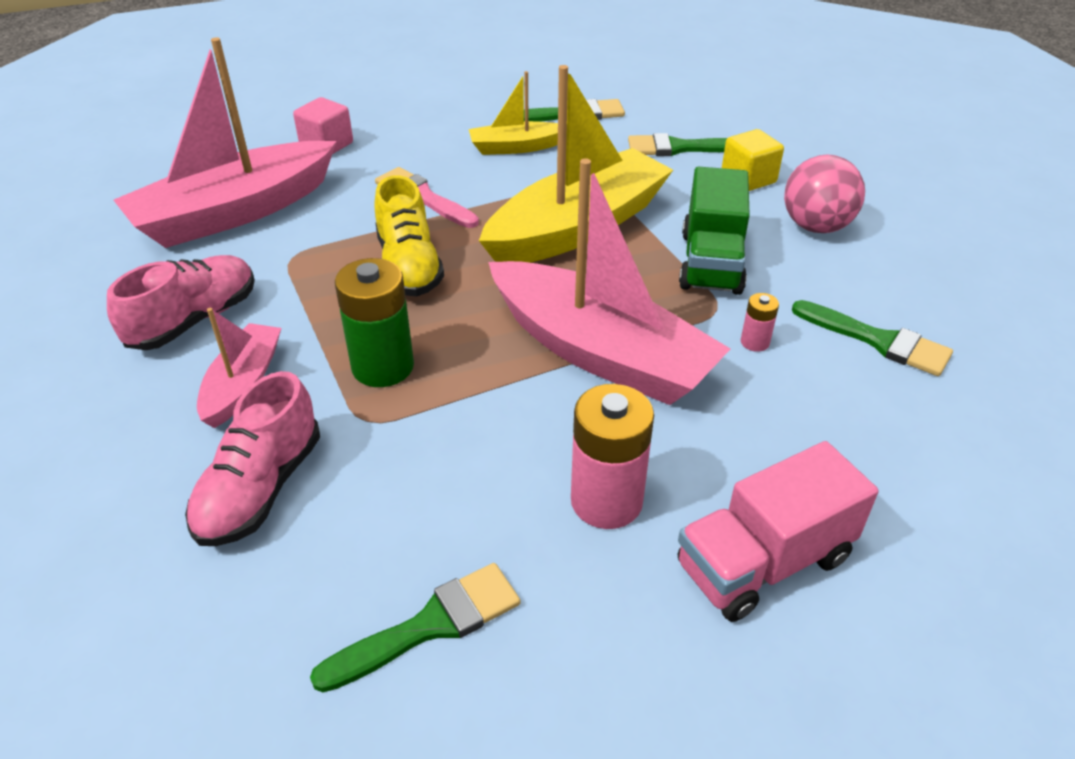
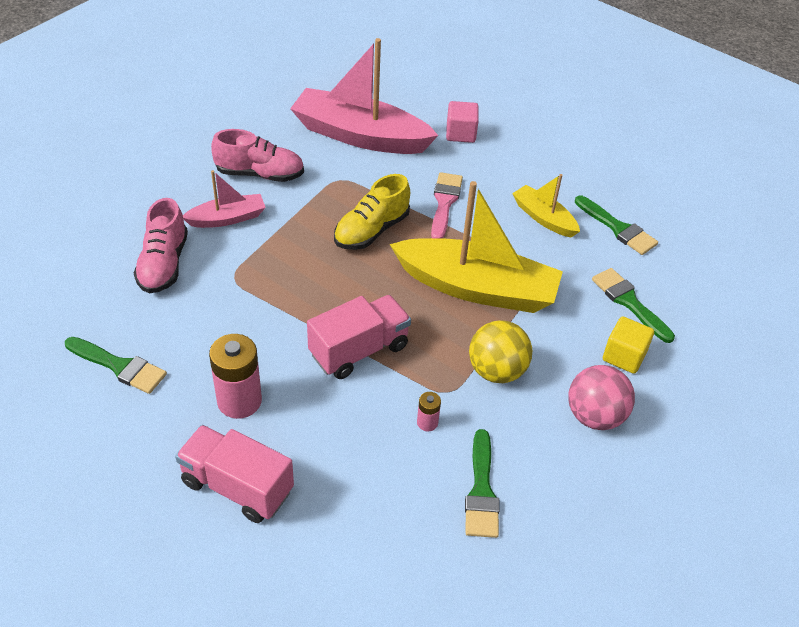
camera: 55 degrees right, 5 degrees up
(260, 488) = (163, 264): pink shoe -> pink shoe turned 75 degrees counterclockwise
(383, 367) = (278, 263): green battery -> none
(600, 353) = (359, 350): pink boat -> pink truck
(711, 263) = (496, 371): green truck -> yellow ball

